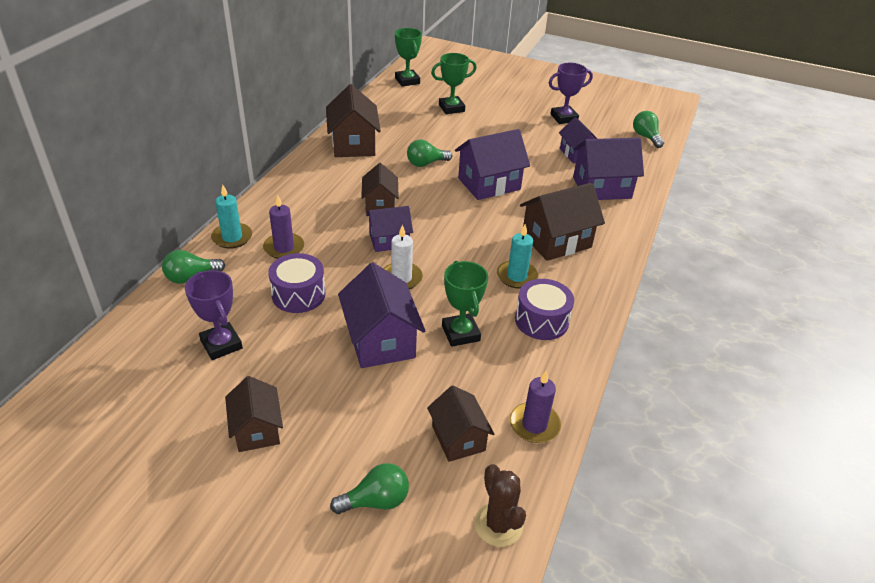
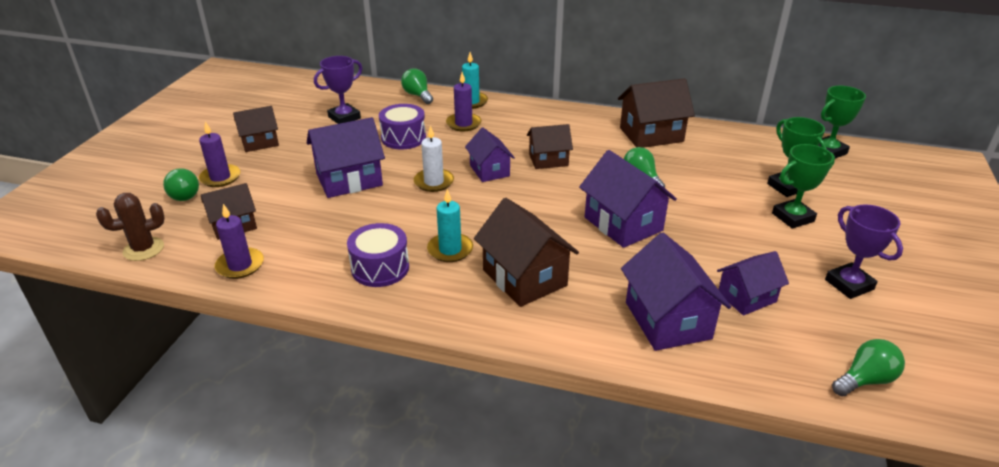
camera: 85 degrees right, 5 degrees down
(342, 465) = (220, 177): none -> purple candle
(460, 333) = (359, 219): green trophy -> green trophy (793, 217)

